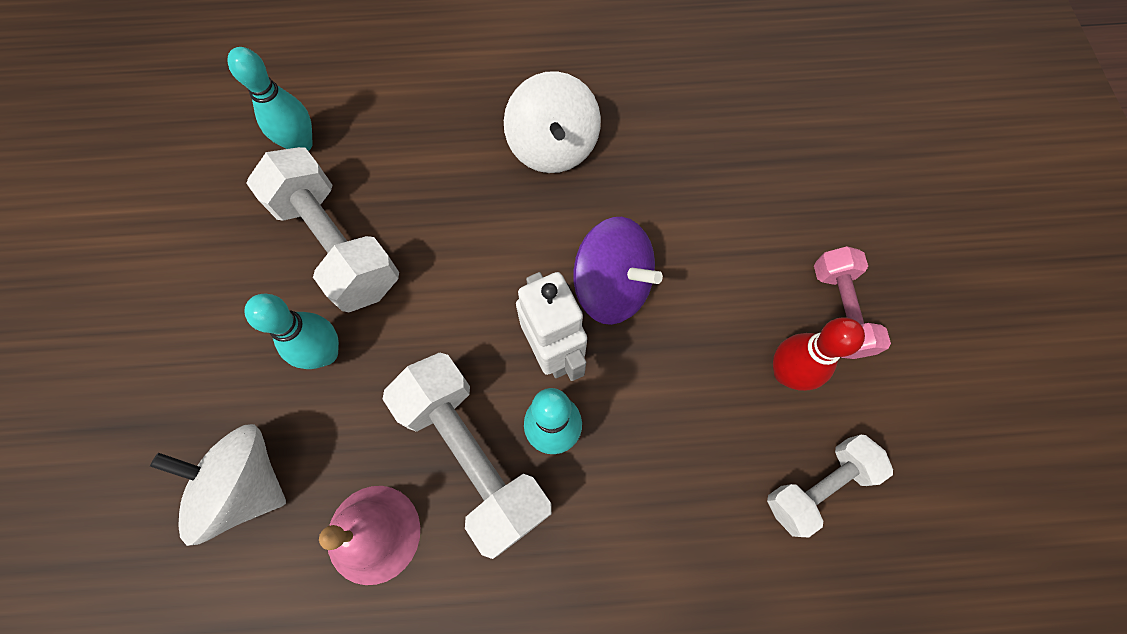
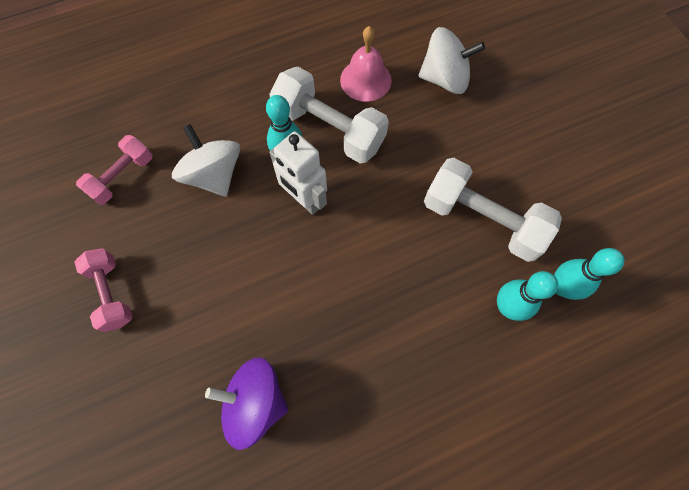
camera: 160 degrees right, 0 degrees up
(325, 353) = (445, 152): turquoise bowling pin -> turquoise bowling pin (507, 307)
(553, 147) = (364, 358): white spinning top -> white spinning top (214, 175)
(612, 287) = (279, 255): purple spinning top -> purple spinning top (255, 402)
(786, 373) = (147, 237): red bowling pin -> none
(817, 486) = (122, 177): white dumbbell -> pink dumbbell

